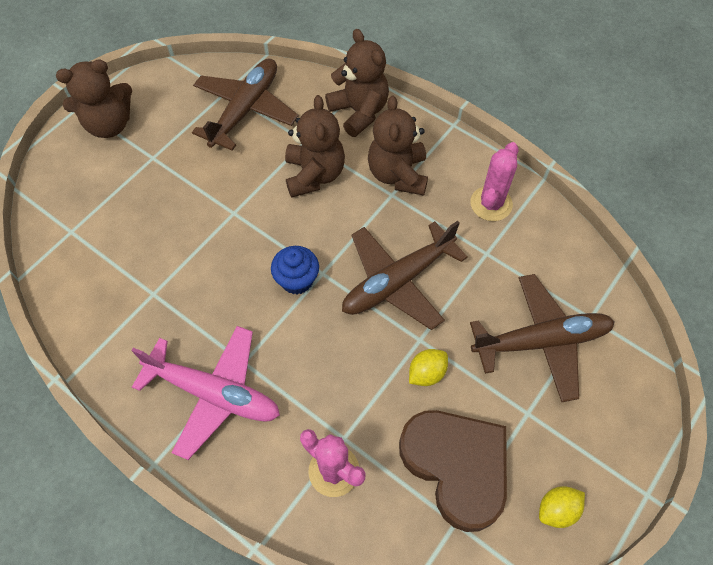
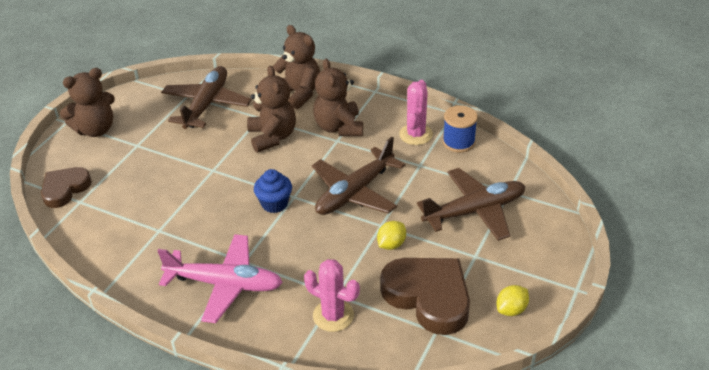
camera: 10 degrees left, 20 degrees down
(57, 209) = (65, 189): none -> brown heart
(542, 226) = (458, 142): none -> blue spool

